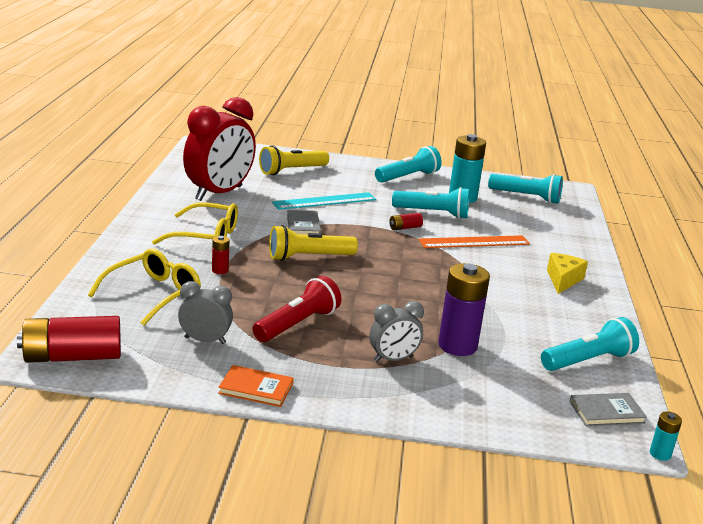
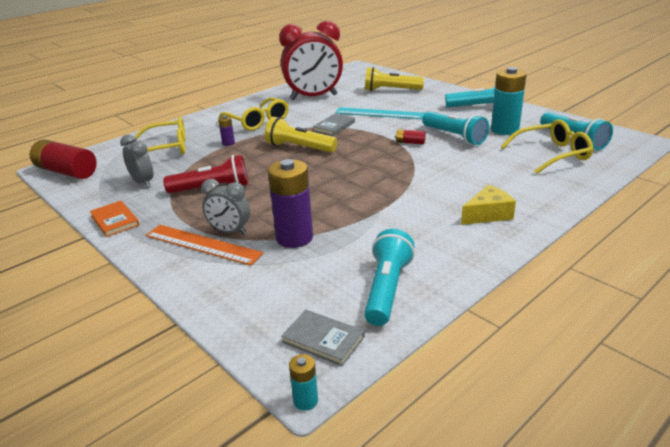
camera: 45 degrees right, 5 degrees up
(220, 270) = (228, 143): red battery -> purple battery
(474, 242) = (453, 165): orange ruler -> orange ruler (202, 244)
(531, 214) = (552, 154): none -> yellow glasses
(588, 361) = (387, 289): turquoise flashlight -> turquoise flashlight turned 90 degrees counterclockwise

